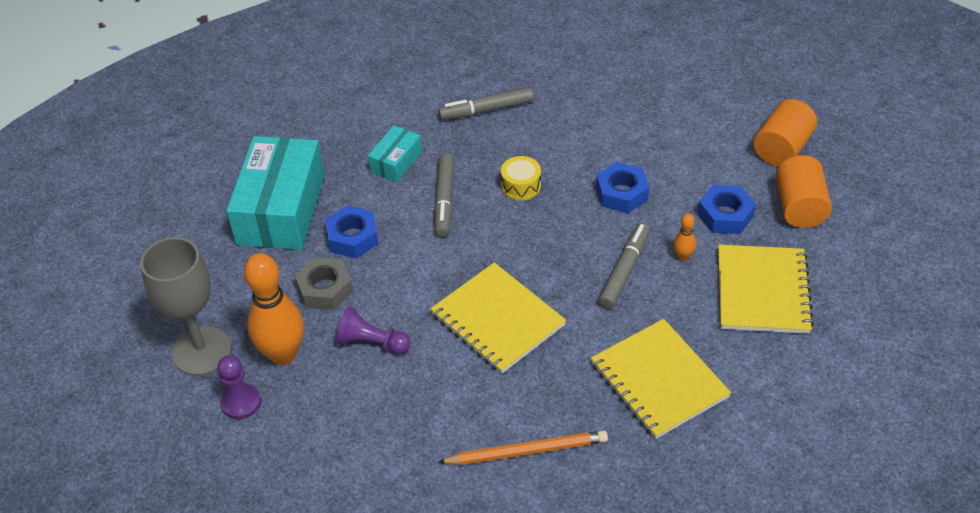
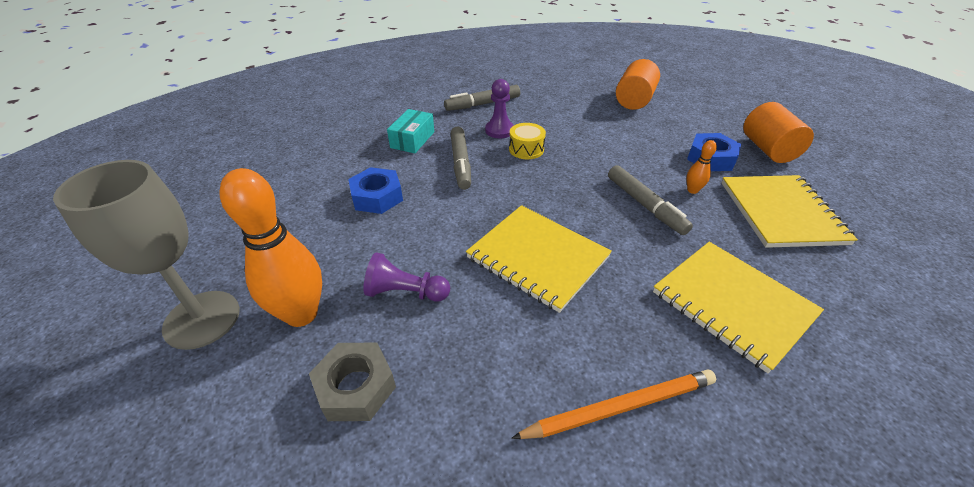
camera: 10 degrees left, 5 degrees down
(241, 402) = (243, 379): purple pawn -> purple pawn (499, 130)
(281, 209) = (306, 179): turquoise box -> none
(325, 289) = (350, 243): grey nut -> grey nut (356, 387)
(621, 193) = (615, 149): blue nut -> none
(624, 270) = (645, 205): grey marker -> grey marker turned 135 degrees clockwise
(782, 148) = (727, 114): orange cylinder -> orange cylinder (634, 100)

